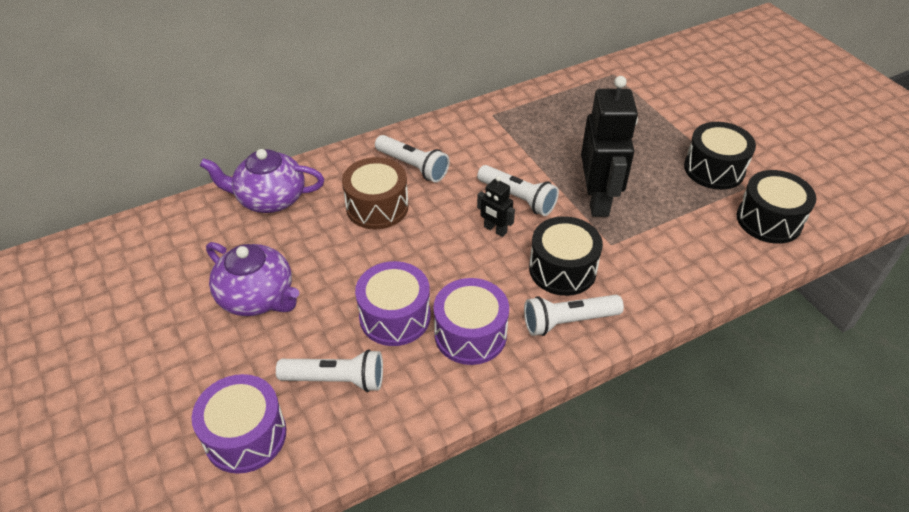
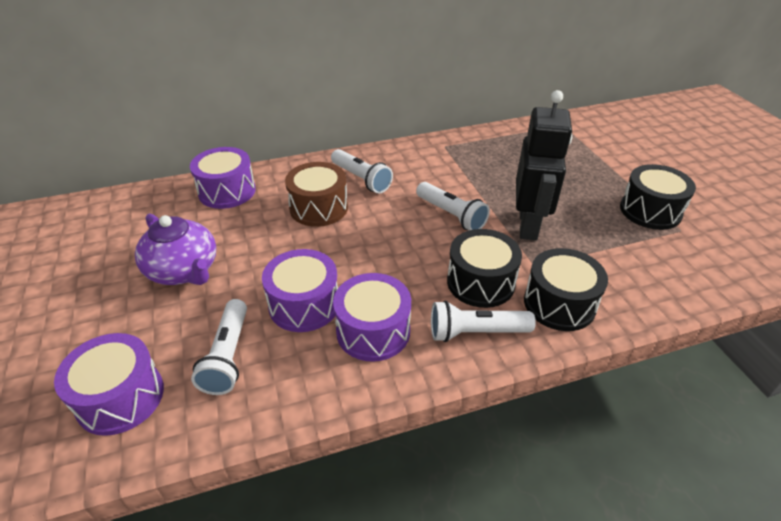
camera: 10 degrees right, 5 degrees down
(270, 199) = (227, 191): purple teapot -> purple drum
(336, 380) = (228, 356): white flashlight -> white flashlight turned 75 degrees clockwise
(495, 230) = (422, 239): black robot -> none
(769, 220) = (703, 262): black drum -> black drum (559, 303)

